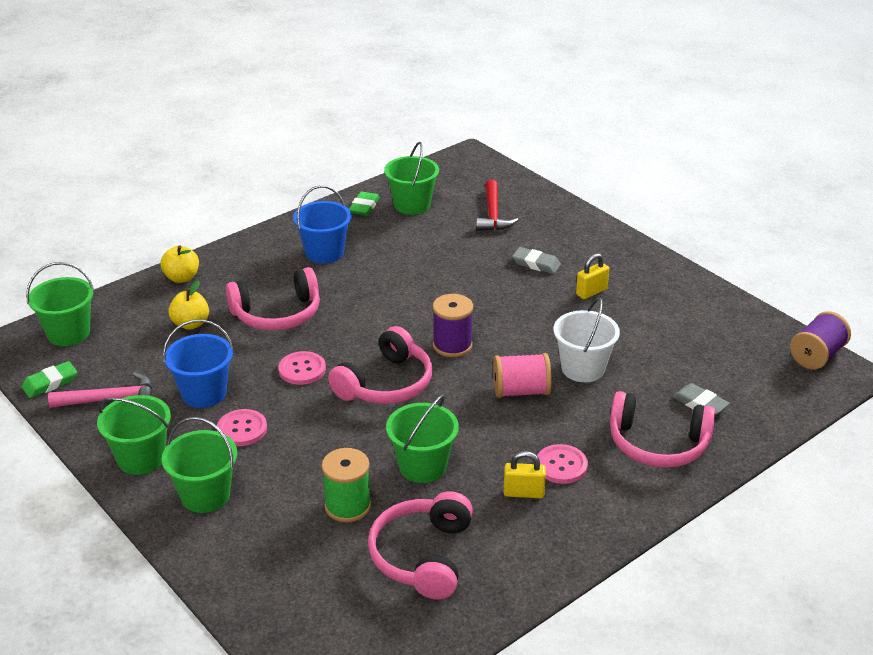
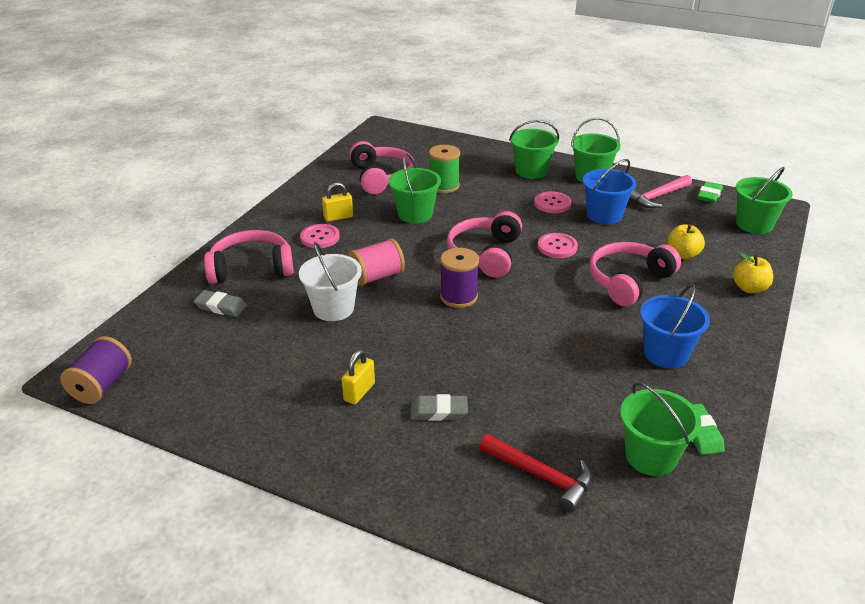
camera: 155 degrees right, 0 degrees up
(493, 214) = (541, 476): red hammer -> red hammer turned 150 degrees clockwise

